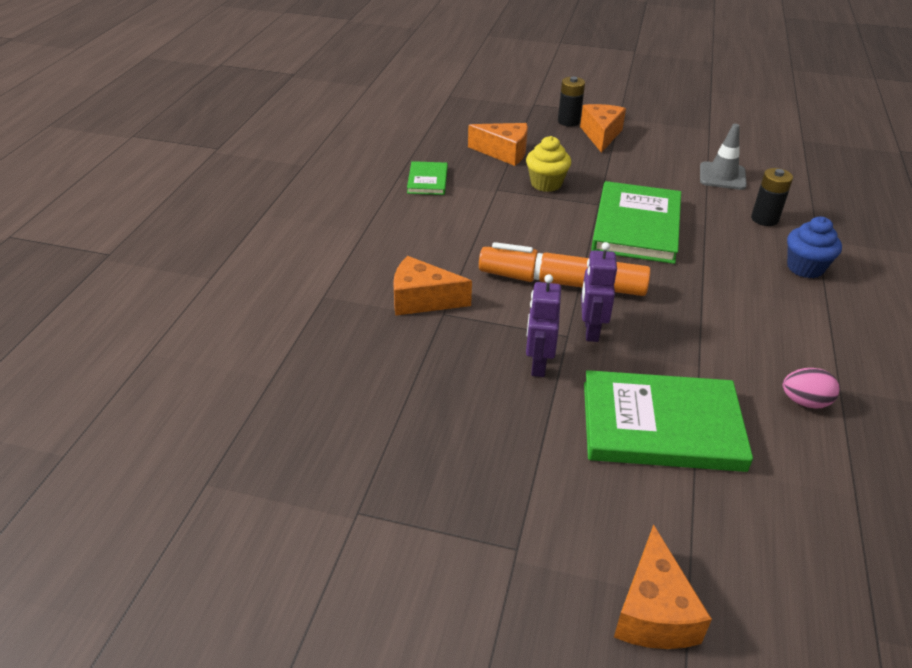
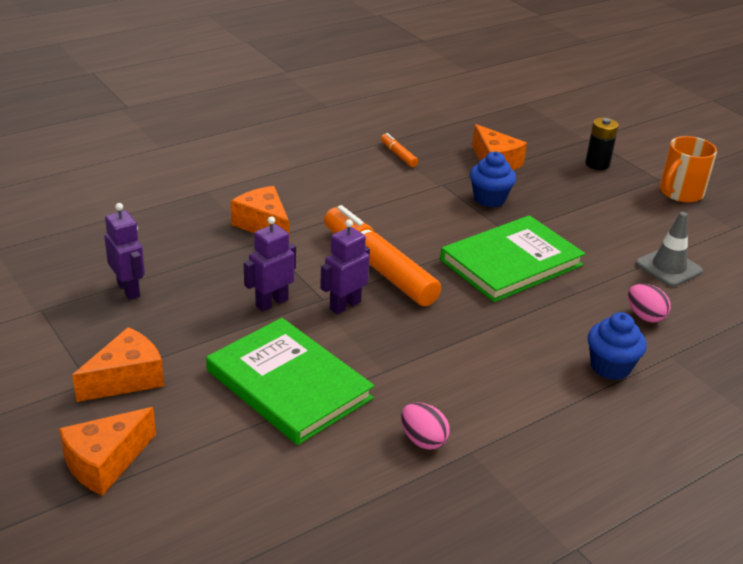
camera: 40 degrees right, 5 degrees down
(406, 433) = (129, 289): none -> purple robot
(427, 180) = (398, 155): green book -> orange marker
(546, 184) = (489, 199): yellow cupcake -> blue cupcake
(601, 135) = (608, 186): orange cheese -> orange cheese (126, 379)
(645, 118) = (680, 192): none -> orange mug
(764, 219) = (645, 316): black battery -> pink egg

